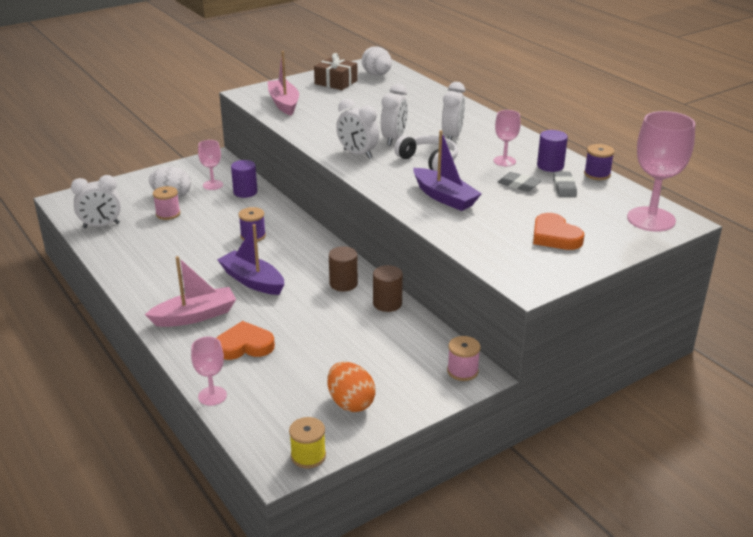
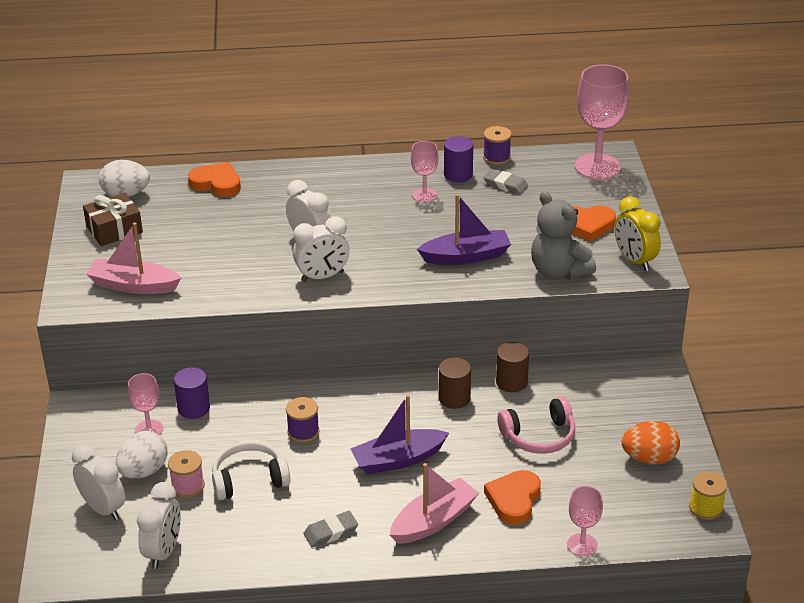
camera: 60 degrees left, 5 degrees up
(195, 316) = (433, 521): pink boat -> pink boat turned 45 degrees clockwise
(331, 336) = (539, 436): none -> pink headphones
(423, 94) = (216, 183): none -> orange heart
(429, 161) = (381, 238): white headphones -> white headphones (249, 479)
(452, 137) = (341, 204): white clock -> white clock (103, 509)
(462, 371) = (646, 377): pink spool -> none
(472, 240) = (558, 271): none -> grey teddy bear
(518, 185) = (479, 206): grey eraser -> grey eraser (331, 532)
(531, 272) = (634, 260): none -> yellow clock

